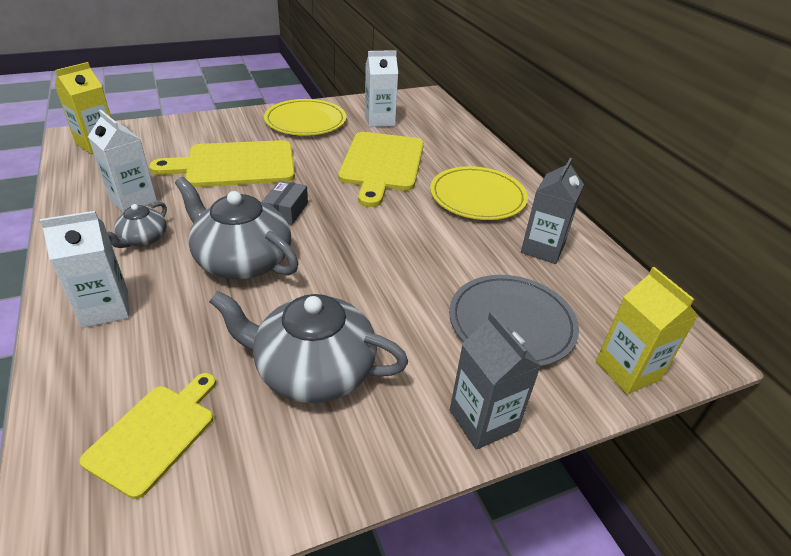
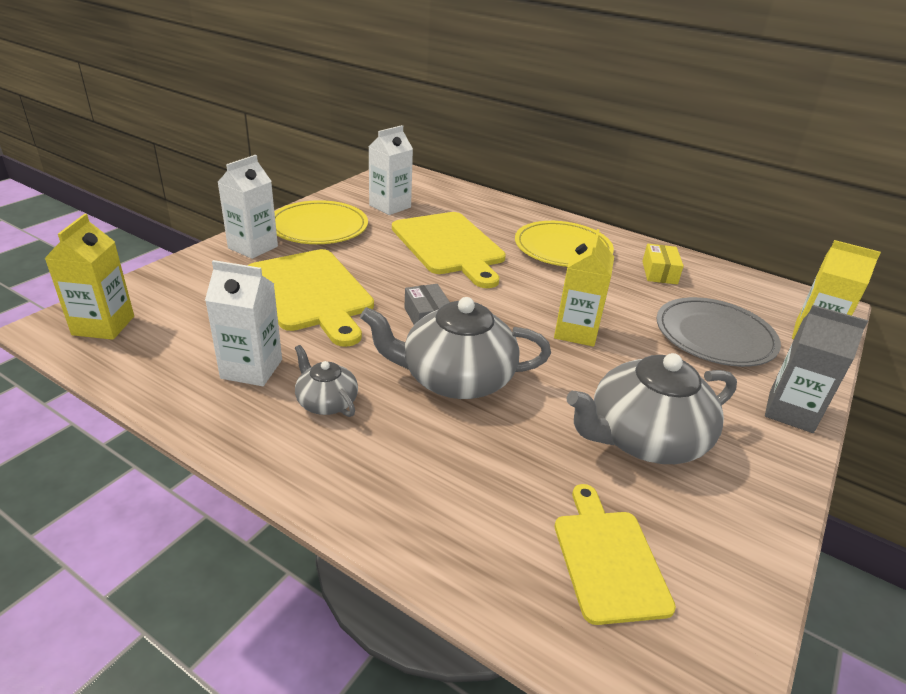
camera: 35 degrees left, 5 degrees down
(105, 308) = (394, 484): white carton -> white carton (253, 247)
(143, 239) = (326, 402): grey teapot -> grey teapot turned 150 degrees clockwise
(235, 165) = (310, 293): yellow cutting board -> yellow cutting board turned 75 degrees counterclockwise
(385, 266) = (576, 332): none -> yellow carton
(542, 249) = (659, 272): grey carton -> yellow box

